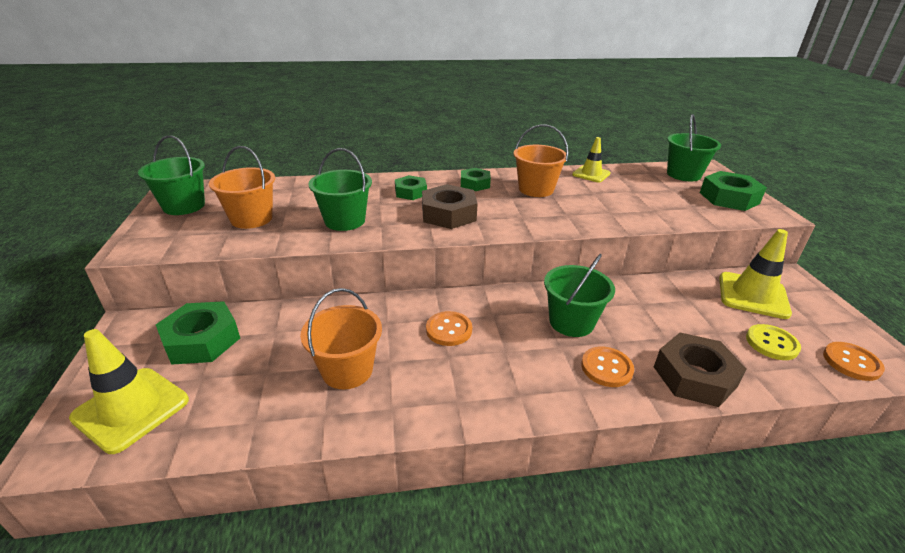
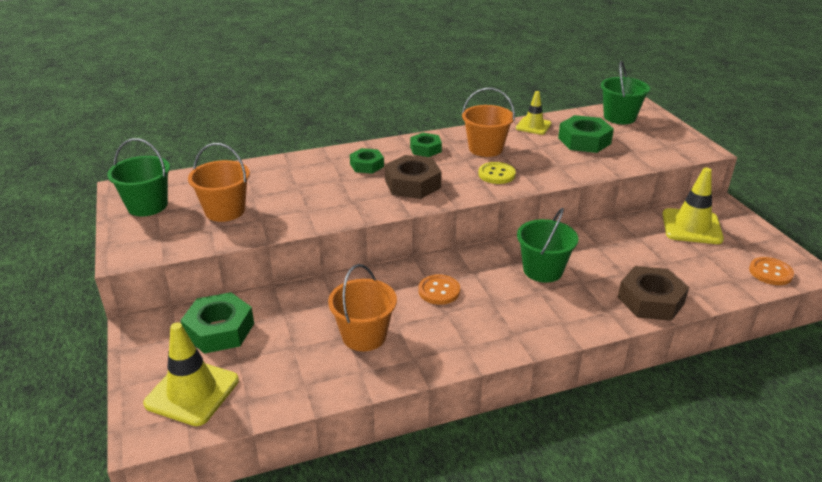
camera: 10 degrees left, 0 degrees up
(345, 221) = (317, 202): green bucket -> none
(606, 368) = (580, 303): orange button -> none
(729, 198) = (662, 138): green nut -> green nut (584, 141)
(771, 343) = (709, 266): yellow button -> yellow button (496, 174)

